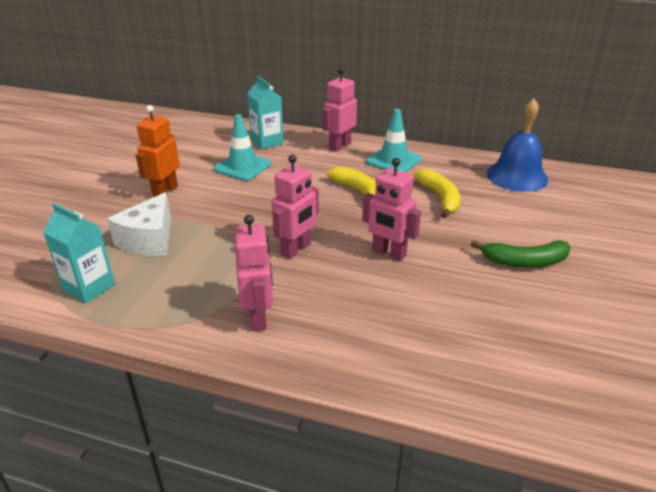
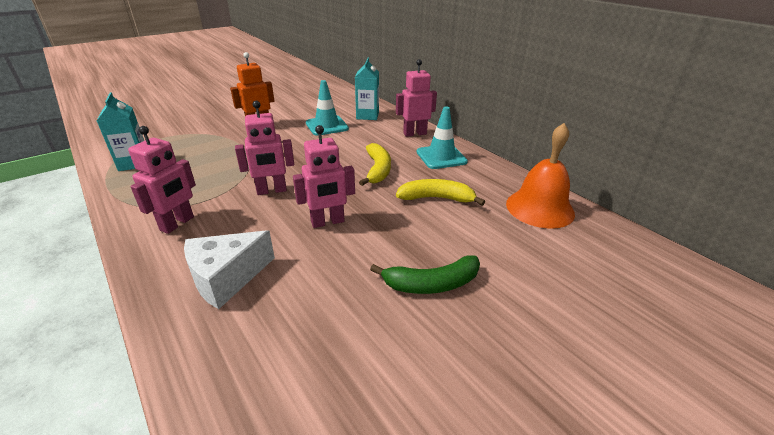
camera: 35 degrees right, 0 degrees up
(149, 240) = (204, 149): white cheese -> white cheese (226, 278)
(388, 253) = (328, 222): pink robot -> pink robot turned 90 degrees counterclockwise
(440, 198) = (436, 198): yellow banana -> yellow banana turned 105 degrees counterclockwise
(517, 176) = (539, 208): blue bell -> orange bell
(524, 262) = (431, 284): green banana -> green banana turned 45 degrees counterclockwise

